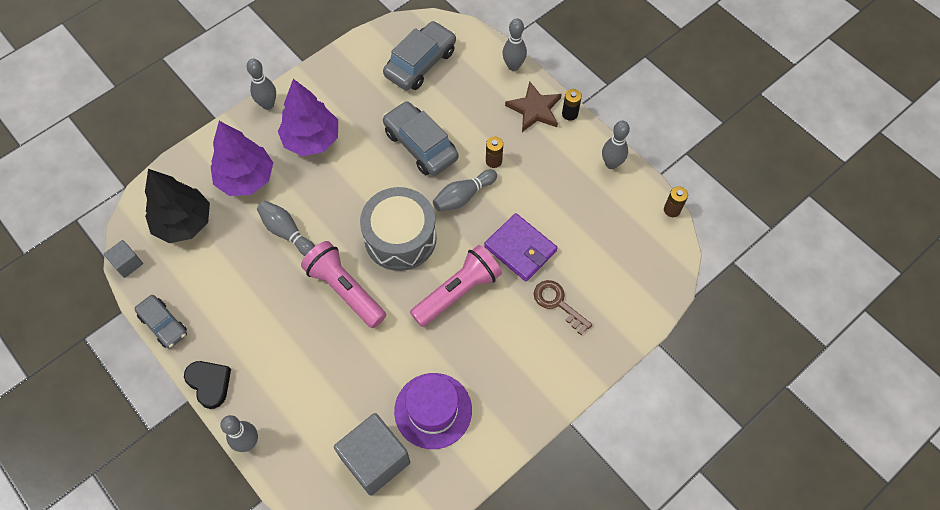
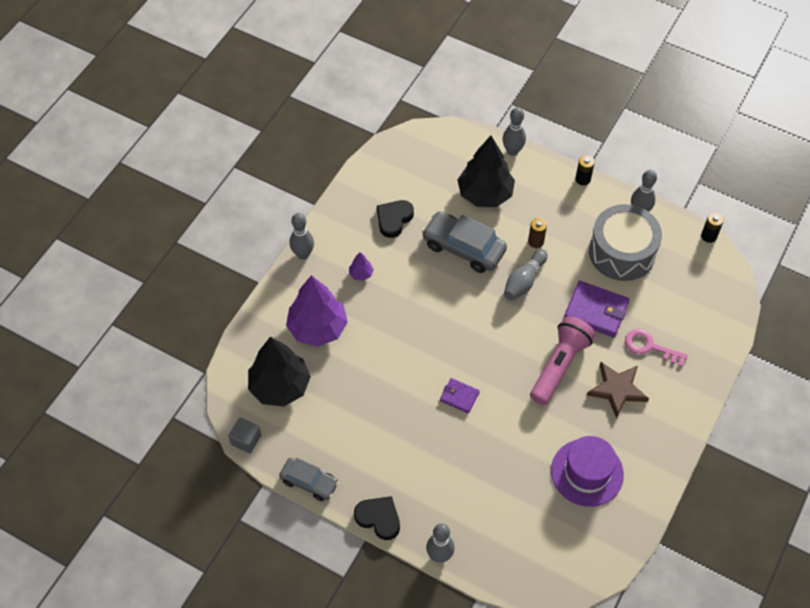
camera: 20 degrees left, 5 degrees down
(287, 232) = (381, 364): grey bowling pin -> none
(311, 140) = (361, 274): purple tree -> purple tree, size x0.42
(345, 290) = (459, 396): pink flashlight -> purple wallet
(368, 97) = (394, 219): none -> black heart
(375, 460) = (558, 530): grey cube -> none
(400, 238) = (486, 335): grey drum -> grey drum (622, 252)
(420, 63) = (427, 173): grey car -> none
(467, 99) = (485, 194): none -> black tree
(534, 109) = (550, 184): brown star -> brown star (617, 389)
(558, 303) = (649, 347): brown key -> pink key
(672, 210) = (709, 236): brown battery -> black battery

